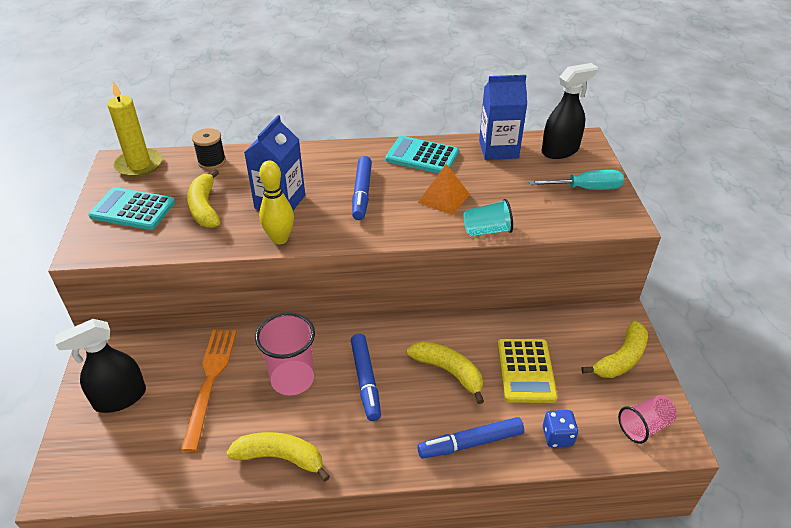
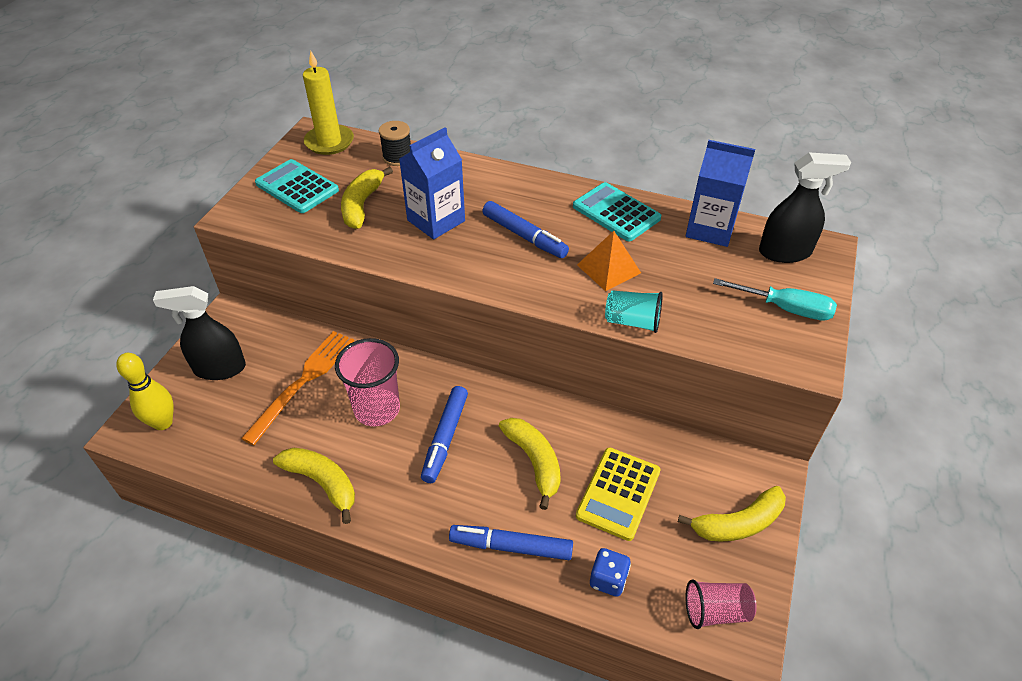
camera: 25 degrees right, 5 degrees up
(280, 239) = (411, 260): yellow bowling pin -> yellow bowling pin (163, 423)
(362, 193) = (524, 236): blue marker -> blue marker turned 75 degrees counterclockwise

